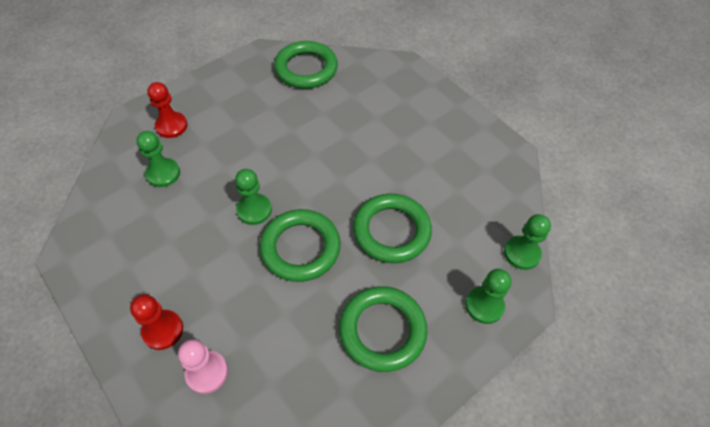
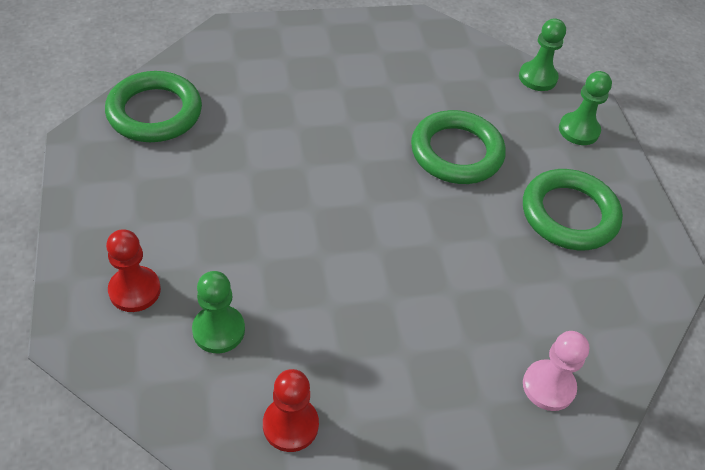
camera: 65 degrees left, 5 degrees down
(163, 330) = (471, 413): red pawn -> red pawn (290, 425)
(254, 210) = (349, 256): green pawn -> none
(300, 248) = (432, 236): green ring -> none

